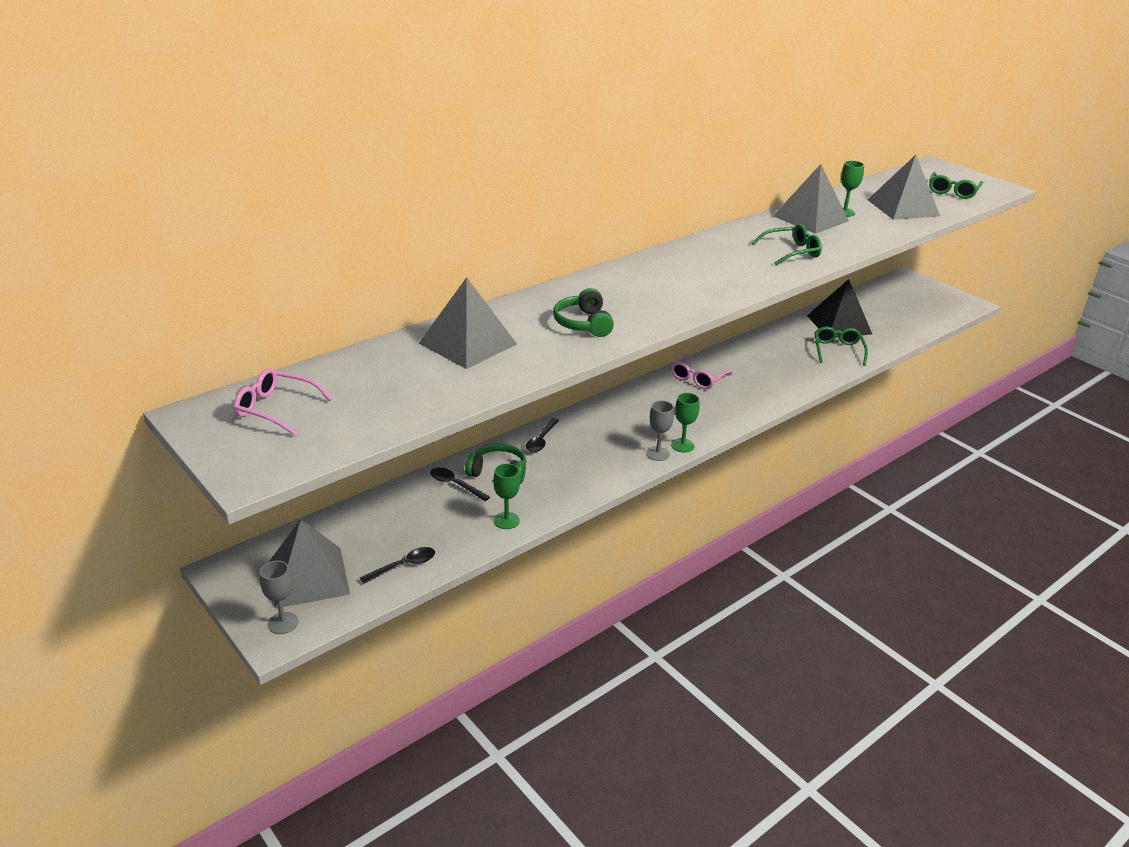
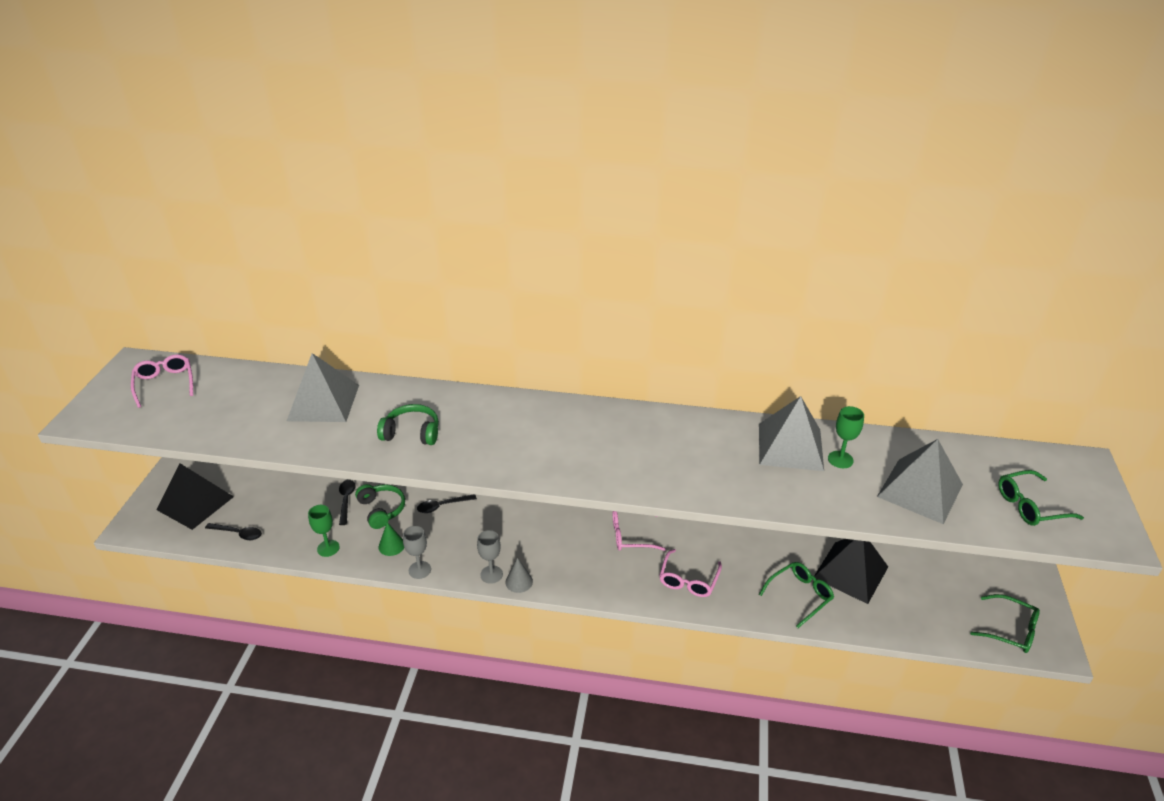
camera: 50 degrees right, 5 degrees up
(283, 623) = (145, 521): grey goblet -> grey goblet (419, 570)
(309, 577) = (195, 503): grey pyramid -> black pyramid
(553, 486) = (391, 545): none -> green cone
(583, 323) = (412, 433): green headphones -> green headphones turned 60 degrees clockwise
(682, 445) = (519, 581): green goblet -> grey cone
(773, 379) = (688, 580): none -> pink glasses
(791, 252) = (694, 469): green glasses -> green glasses (1010, 630)

